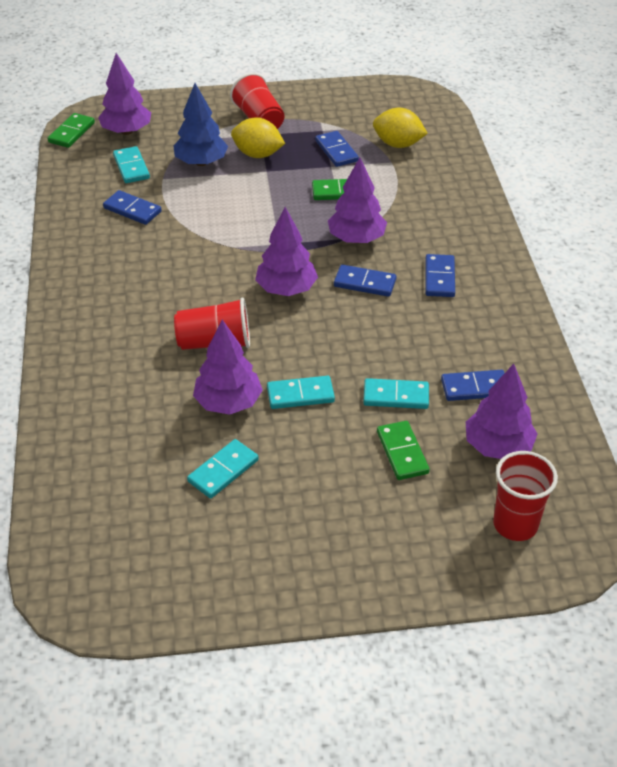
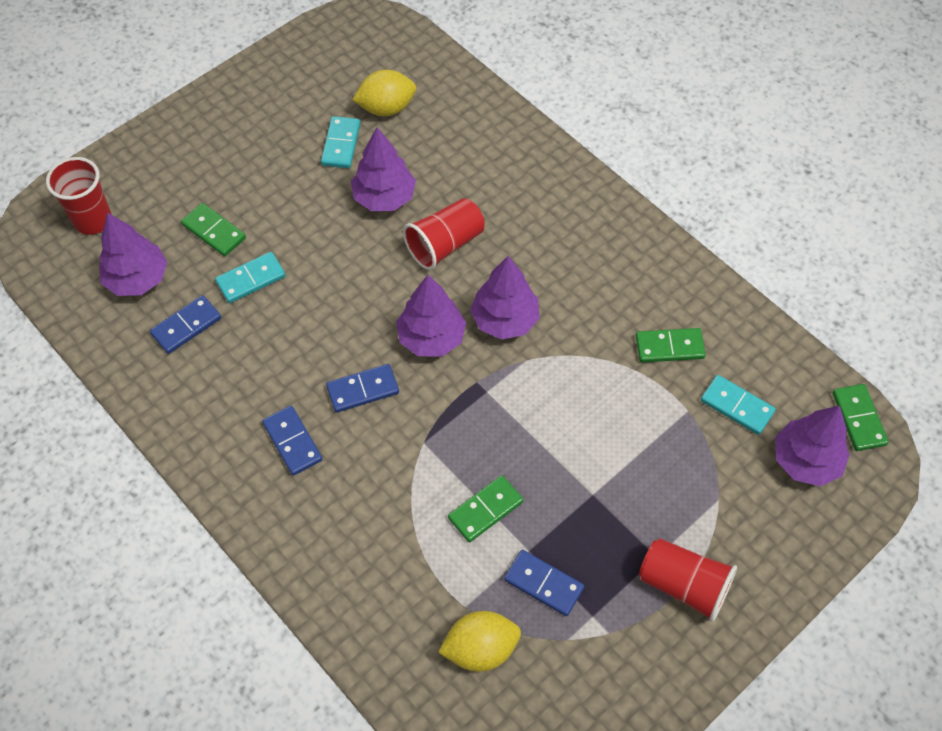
camera: 145 degrees right, 15 degrees up
(132, 210) = (669, 347): blue domino -> green domino
(201, 162) = (674, 461): blue tree -> none
(258, 154) = (626, 516): yellow lemon -> yellow lemon (386, 108)
(300, 395) = (332, 236): turquoise domino -> none
(356, 239) = (414, 446): purple tree -> purple tree (505, 320)

